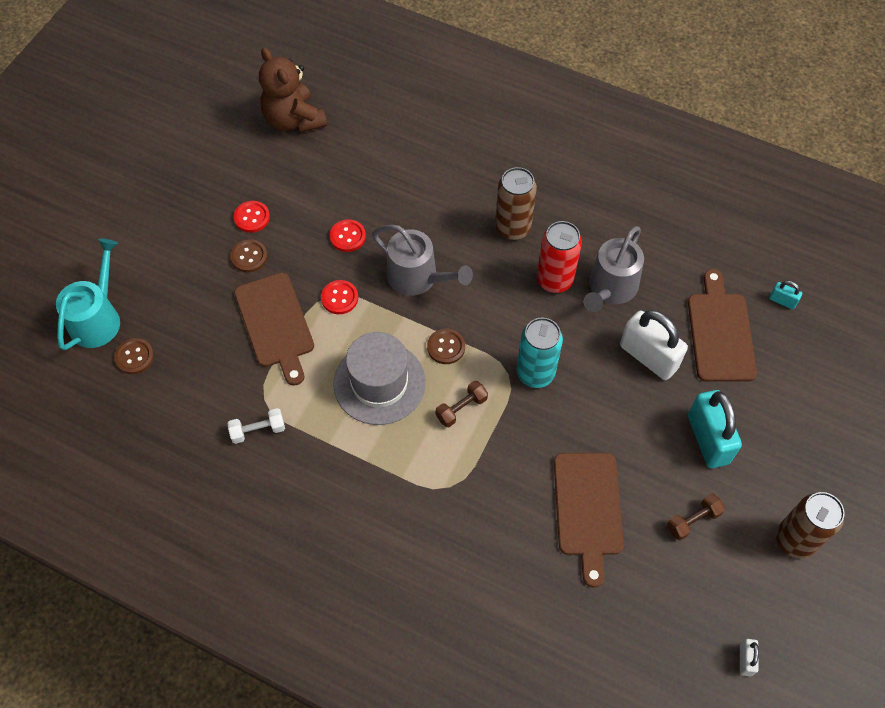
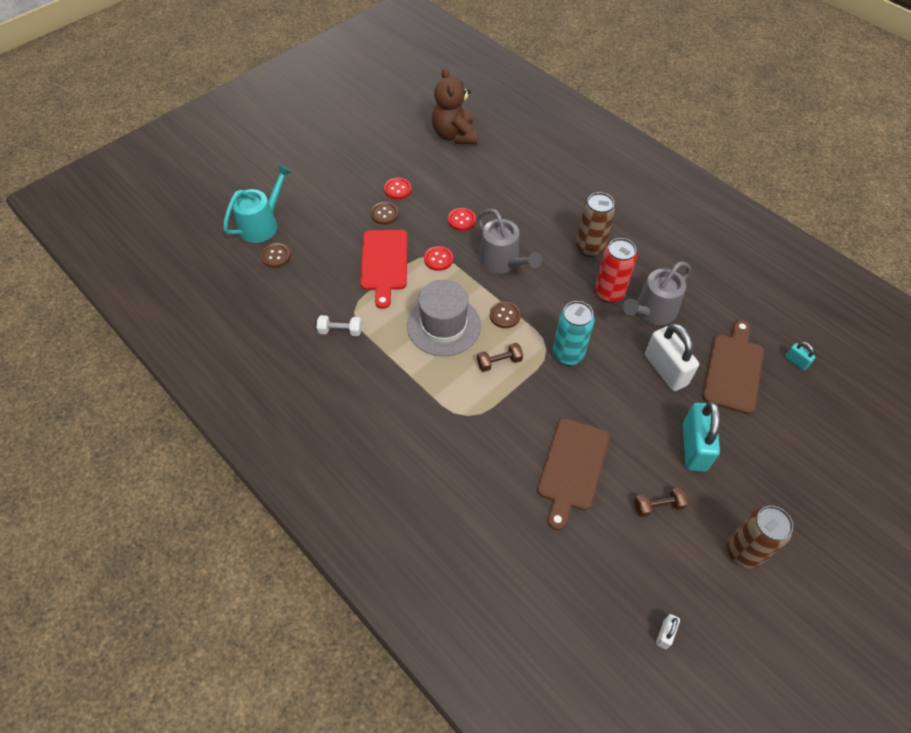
camera: 20 degrees right, 5 degrees down
(275, 324) = (384, 263): brown cutting board -> red cutting board

